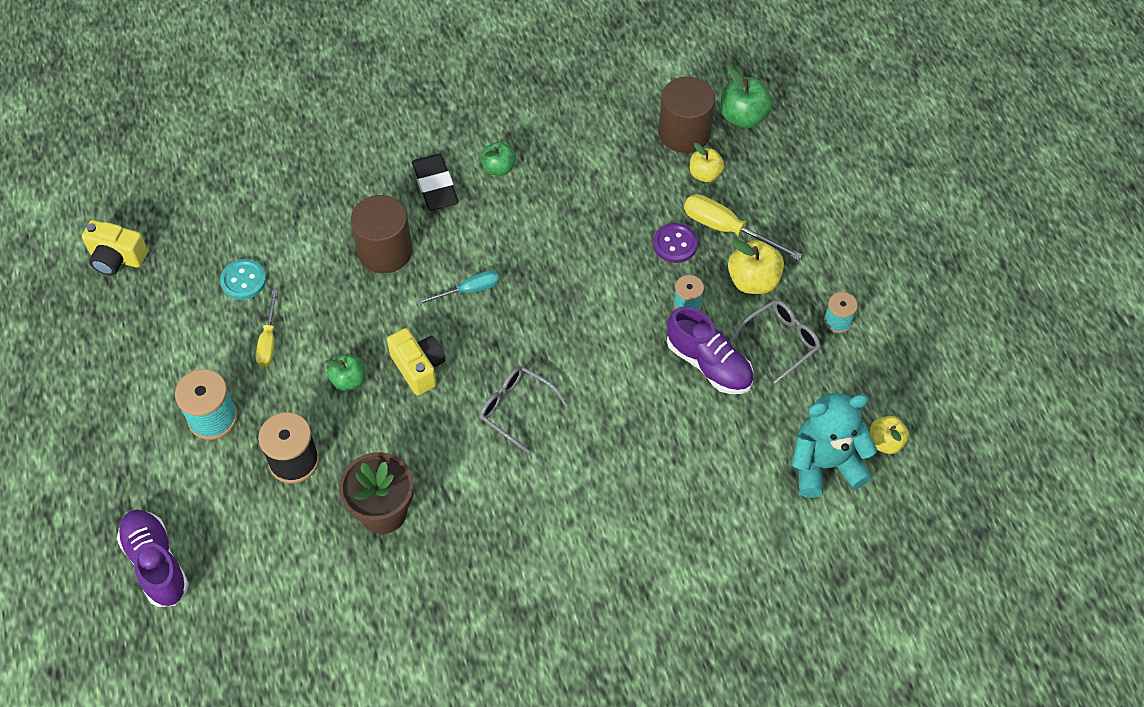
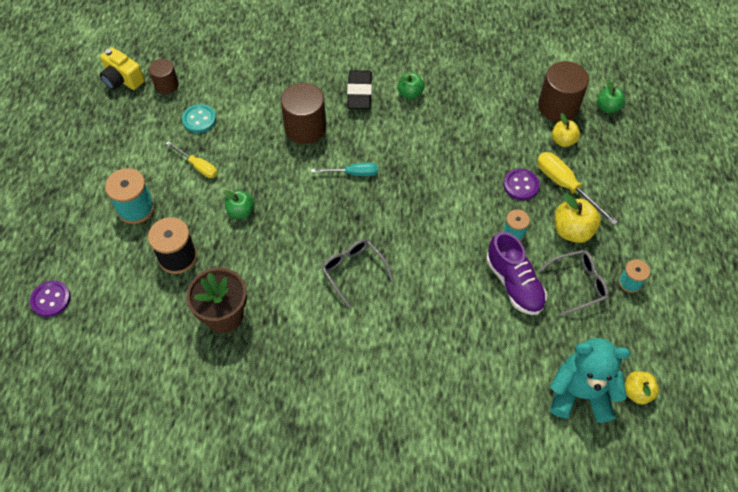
camera: 20 degrees right, 0 degrees up
(156, 564) = (51, 299): purple shoe -> purple button
(179, 248) = (166, 85): none -> brown cylinder
(268, 341) = (198, 166): yellow screwdriver -> yellow screwdriver turned 75 degrees counterclockwise
(418, 368) = (294, 218): yellow camera -> none
(743, 117) = (608, 107): green apple -> green apple, size x0.66

